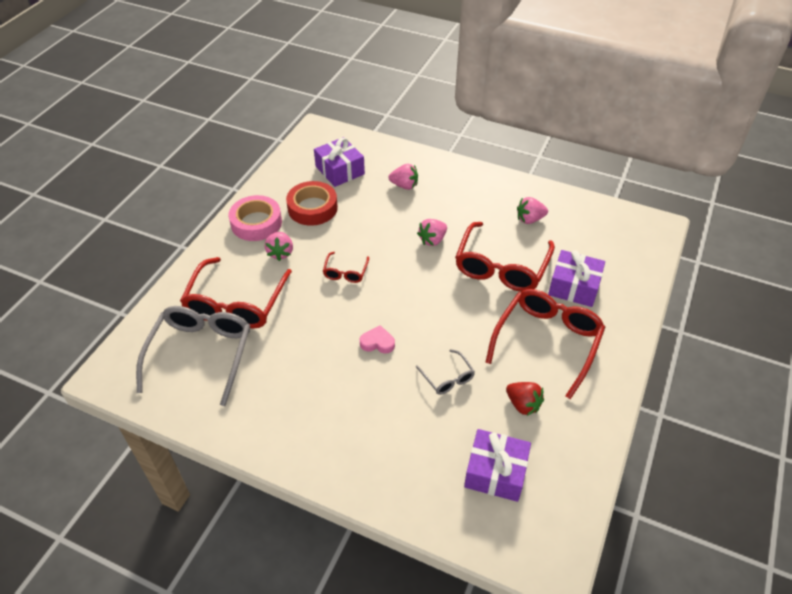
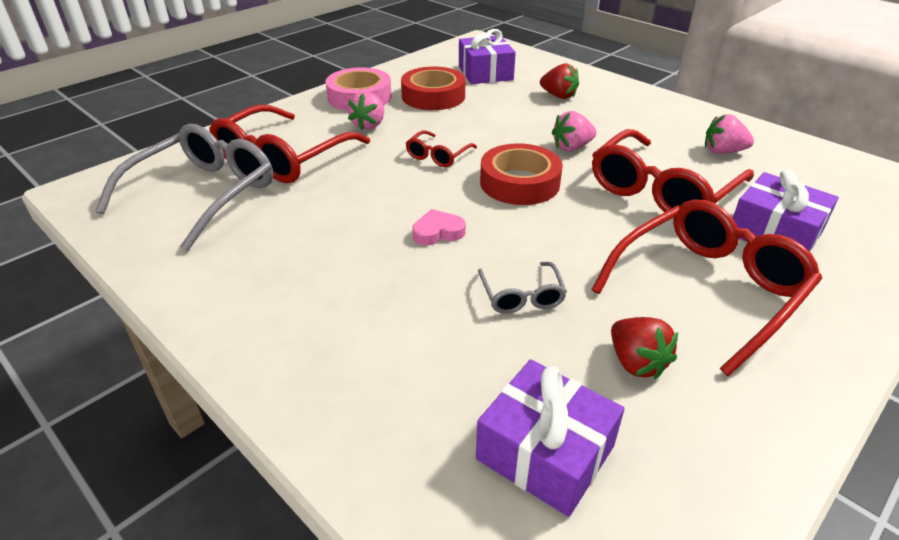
camera: 20 degrees right, 10 degrees down
(377, 342) = (438, 232): pink heart -> pink heart turned 45 degrees counterclockwise
(404, 185) = (558, 96): pink strawberry -> red strawberry
(411, 284) = (519, 183): none -> red tape

